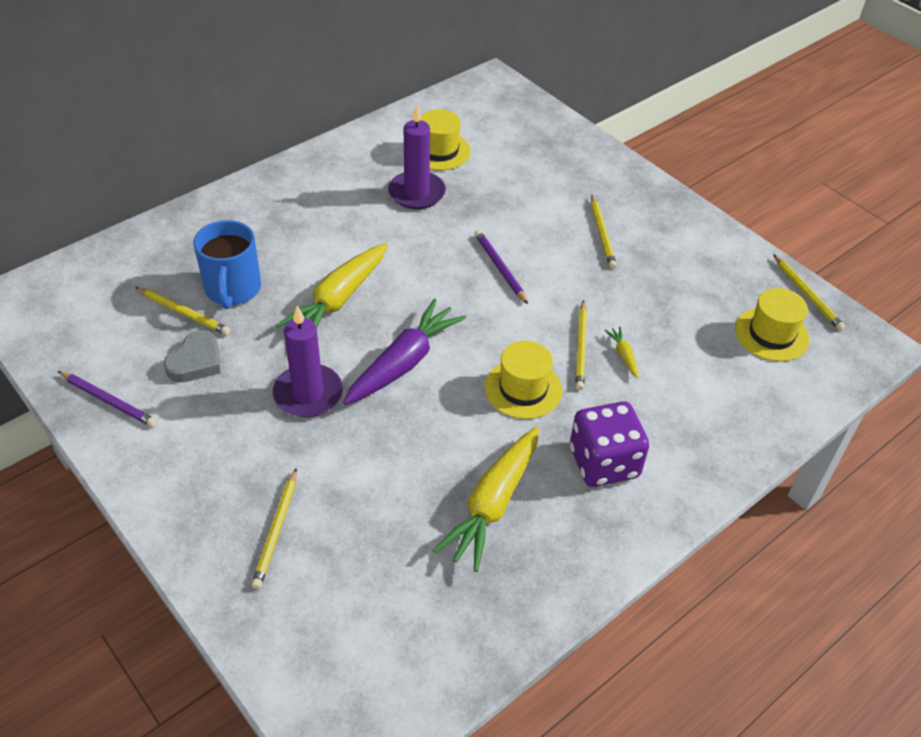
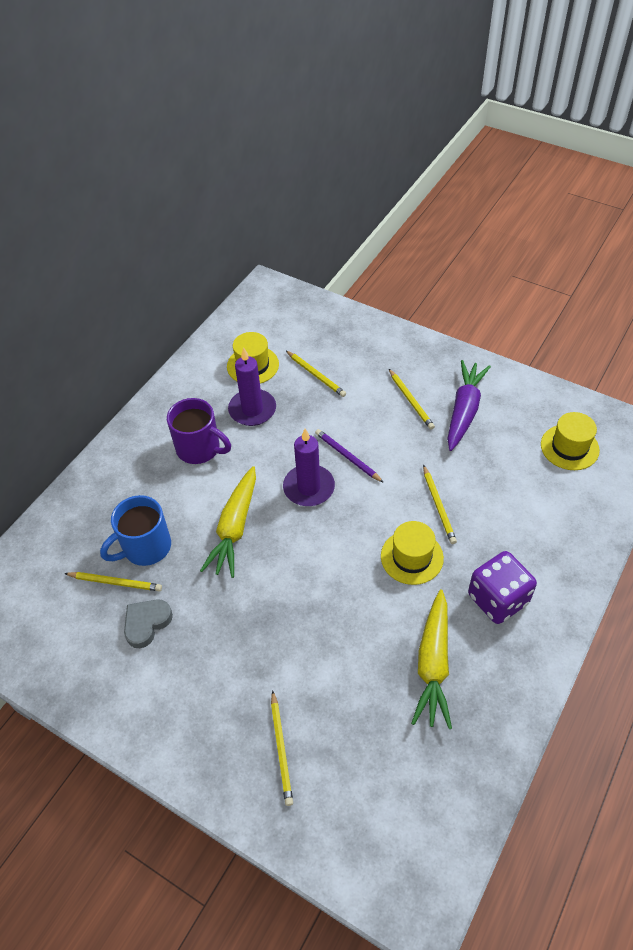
camera: 15 degrees left, 5 degrees up
(109, 400) = (92, 684): purple pencil -> none
(196, 361) = (147, 623): grey heart -> grey heart turned 150 degrees counterclockwise
(233, 290) = (145, 547): blue mug -> blue mug turned 75 degrees clockwise
(308, 394) = (250, 620): purple candle -> purple candle (309, 487)
(339, 214) = (199, 448): none -> purple mug
(404, 362) = (311, 566): purple carrot -> purple carrot (464, 410)
(623, 355) = (472, 502): yellow carrot -> none
(807, 294) = (580, 405): yellow pencil -> yellow pencil (316, 375)

